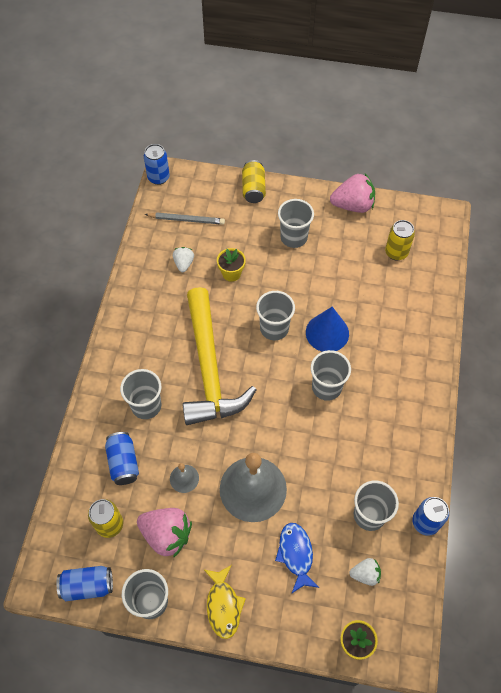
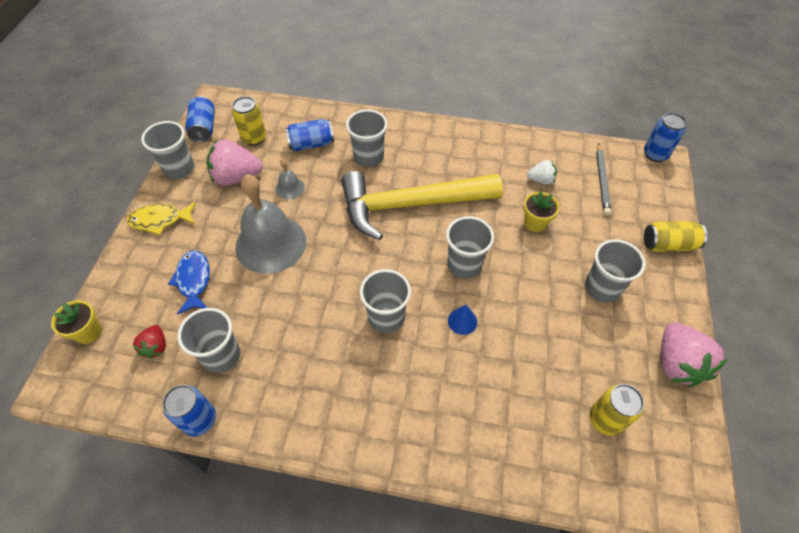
camera: 90 degrees right, 5 degrees down
(166, 535) = (236, 177): pink strawberry -> pink strawberry turned 60 degrees clockwise
(296, 554) = (193, 280): blue fish -> blue fish turned 90 degrees counterclockwise
(327, 333) = (462, 321): blue cone -> blue cone, size x0.53
(365, 574) = (156, 347): white strawberry -> red strawberry

